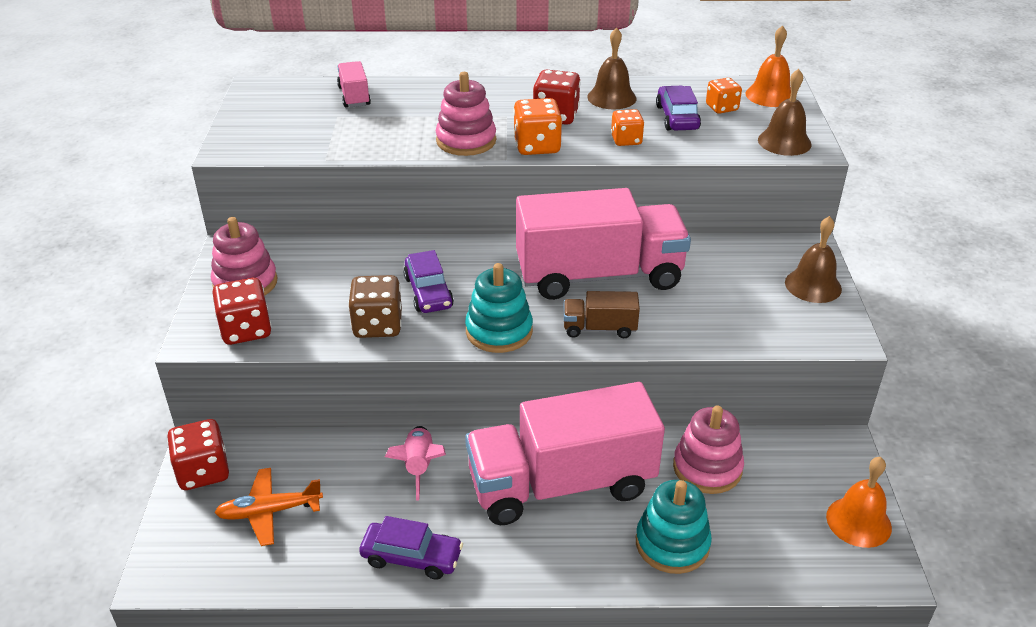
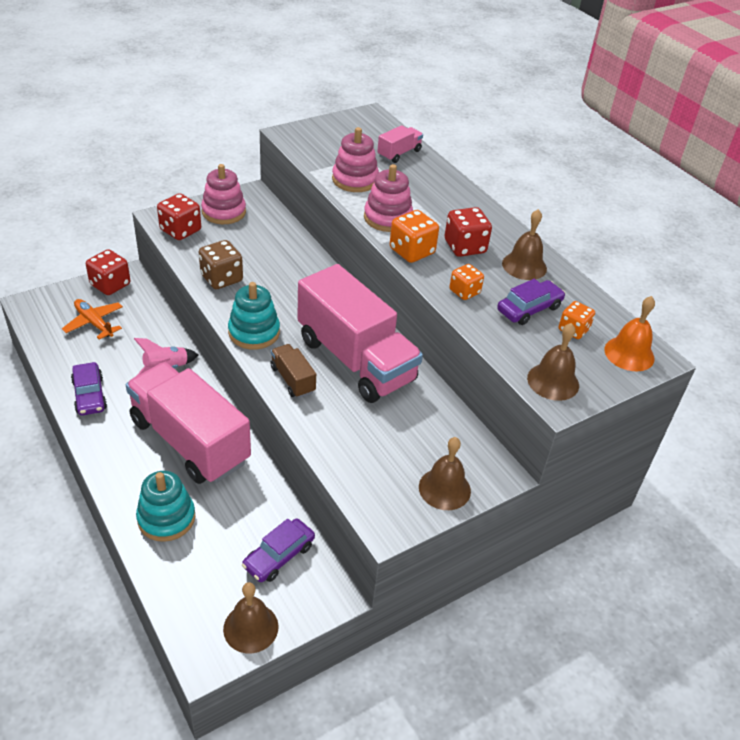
camera: 55 degrees right, 5 degrees up
(428, 292) = (272, 287): purple car -> purple car (279, 556)
(707, 468) = (253, 515): pink stacking toy -> pink stacking toy (355, 180)
(858, 521) = (251, 627): orange bell -> brown bell

